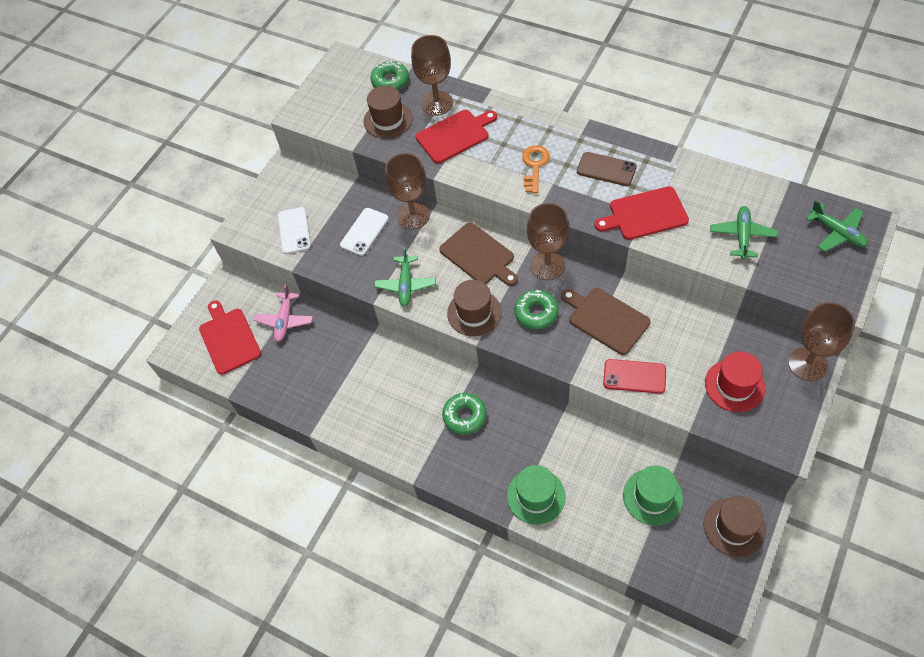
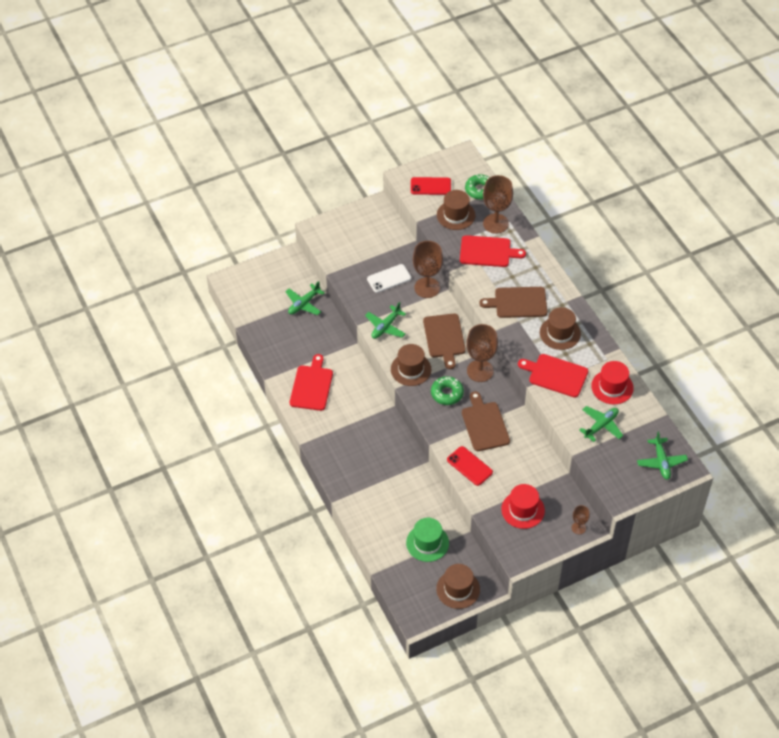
camera: 30 degrees right, 5 degrees down
(229, 339) = (263, 293): red cutting board -> red cutting board (311, 386)
(285, 320) = (304, 304): pink plane -> green plane
(294, 231) = (348, 250): white phone -> none
(335, 107) = (430, 186): none -> red phone
(464, 416) = (361, 428): green donut -> none
(534, 166) = (518, 302): orange key -> brown cutting board
(536, 496) = (362, 497): green hat -> none
(606, 169) = (560, 333): brown phone -> brown hat
(711, 189) = (612, 387): none -> red hat
(807, 364) = (578, 528): brown goblet -> brown goblet, size x0.50

